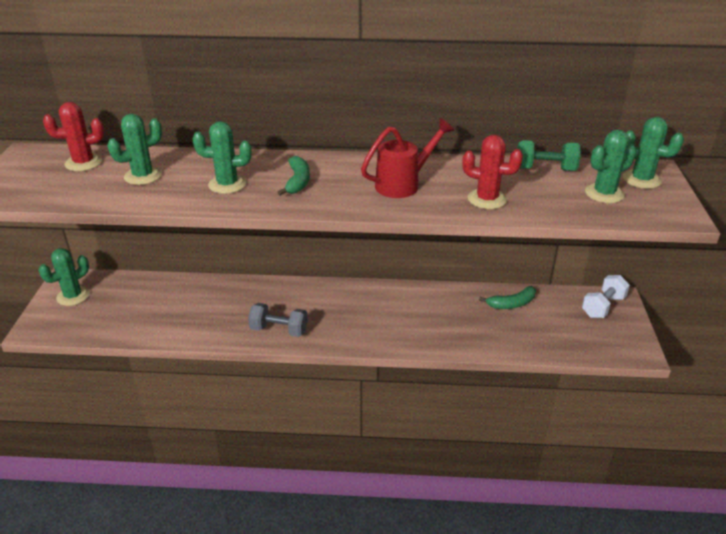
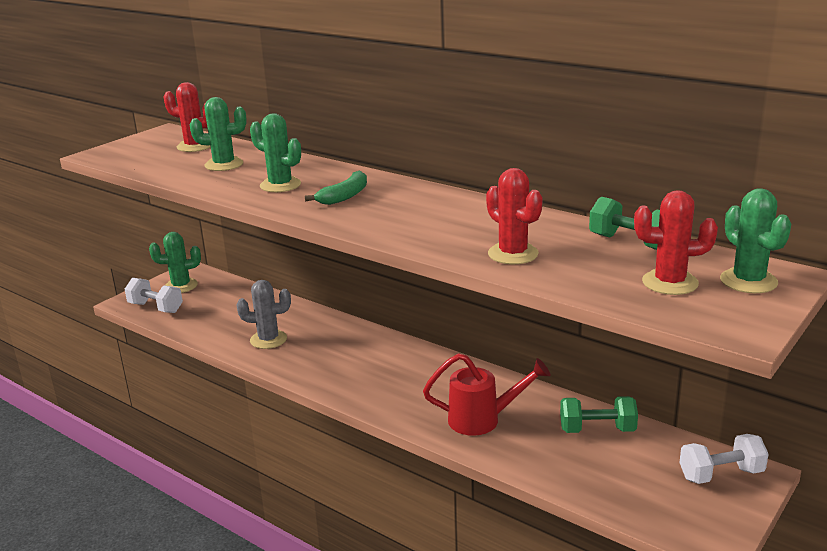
camera: 35 degrees right, 10 degrees down
(71, 325) = (156, 308): none -> white dumbbell
(211, 319) = (268, 339): none -> grey cactus
(279, 330) = (316, 369): grey dumbbell -> none
(404, 184) = (444, 221): red watering can -> red watering can (483, 420)
(511, 304) = (597, 430): green banana -> green dumbbell
(604, 194) = (670, 283): green cactus -> red cactus

